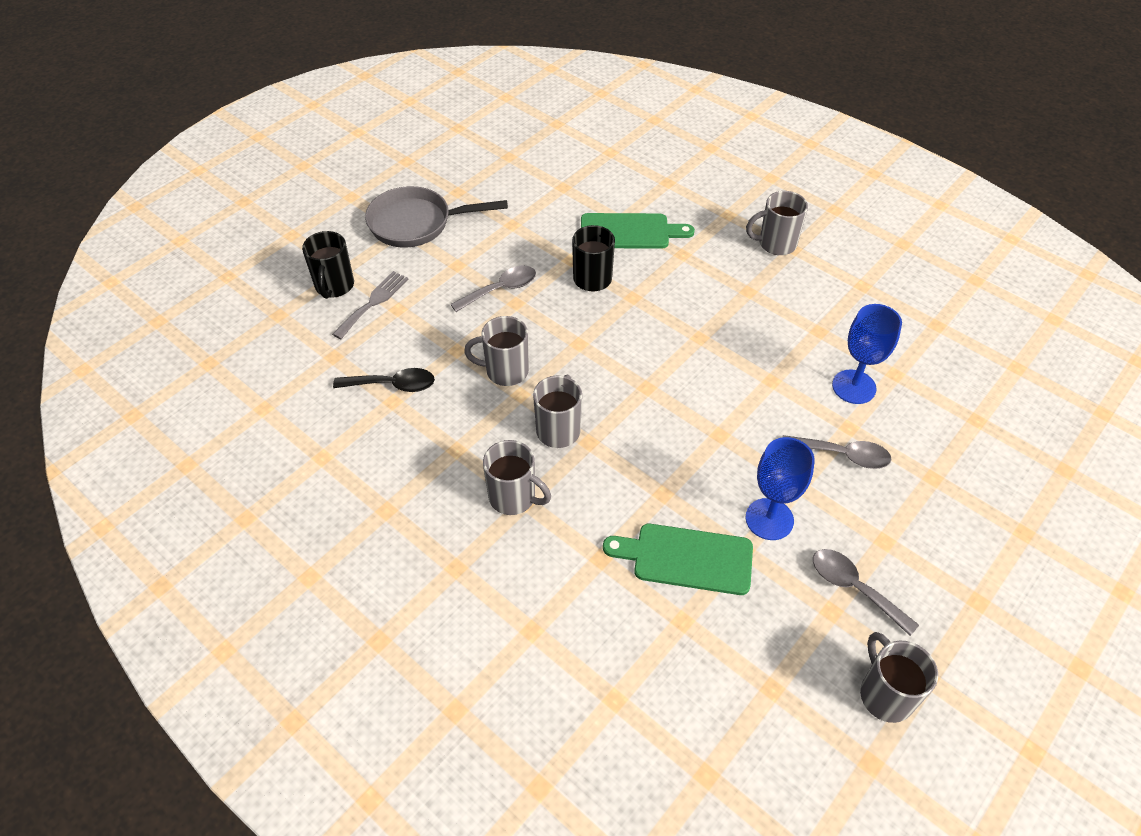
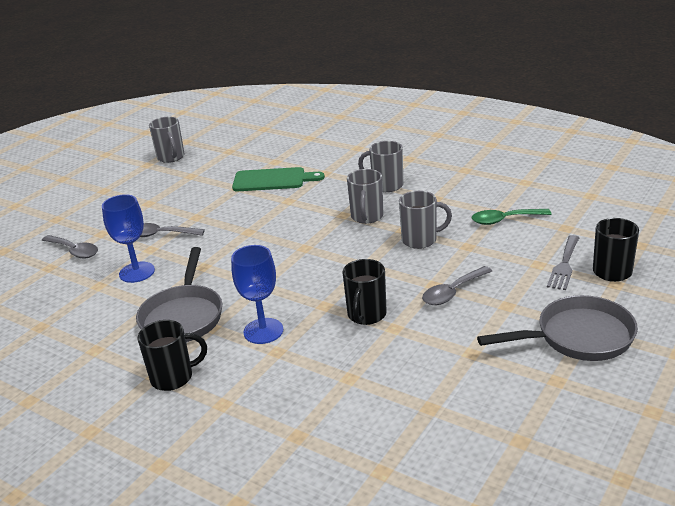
camera: 175 degrees right, 20 degrees down
(392, 385) = (505, 220): black spoon -> green spoon
(629, 232) = (337, 365): green cutting board -> none
(769, 519) = (219, 201): blue goblet -> blue goblet (263, 331)
(776, 244) = (173, 377): grey mug -> black mug
(781, 309) = (183, 316): none -> grey pan
(854, 588) = (174, 184): grey spoon -> grey spoon (74, 251)

